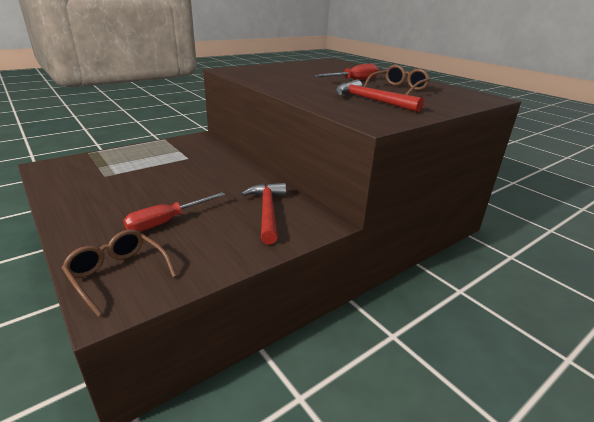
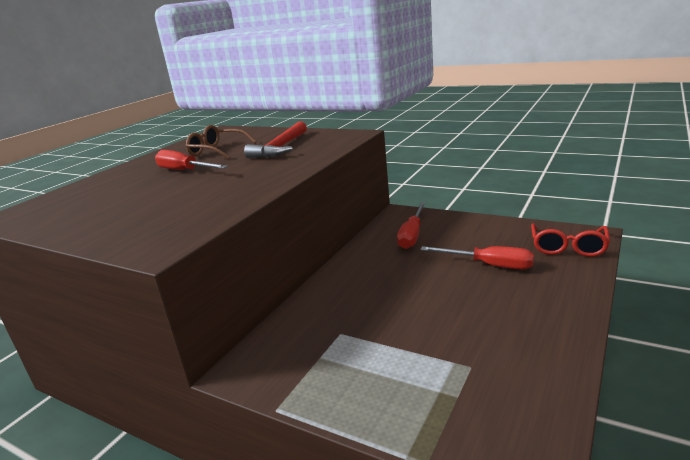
camera: 110 degrees left, 5 degrees down
(118, 274) = (568, 247): brown glasses -> red glasses
(267, 212) = (412, 235): red hammer -> red screwdriver

